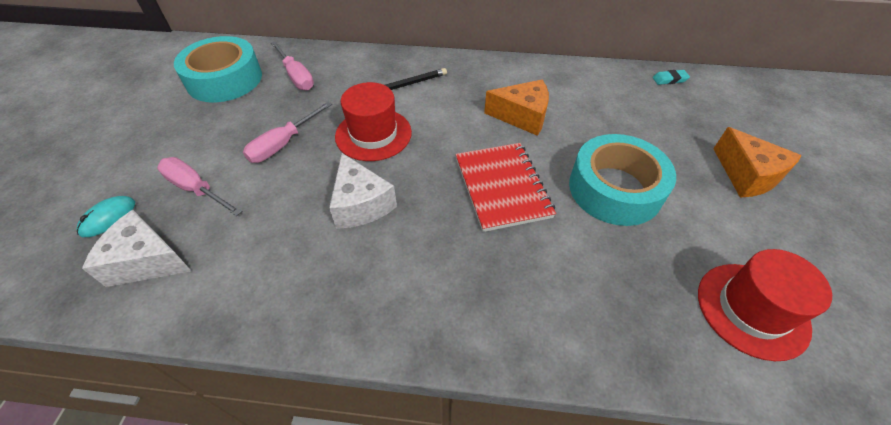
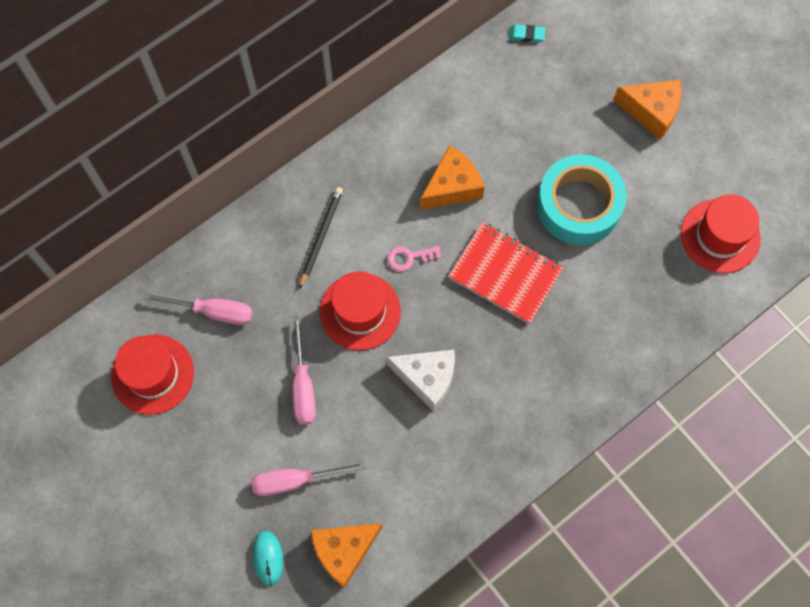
camera: 45 degrees left, 20 degrees up
(147, 261) = (343, 551): white cheese -> orange cheese
(224, 79) = (153, 374): turquoise tape -> red hat
(444, 131) = (409, 257): none -> pink key
(669, 79) = (526, 35): turquoise eraser -> turquoise eraser turned 60 degrees clockwise

